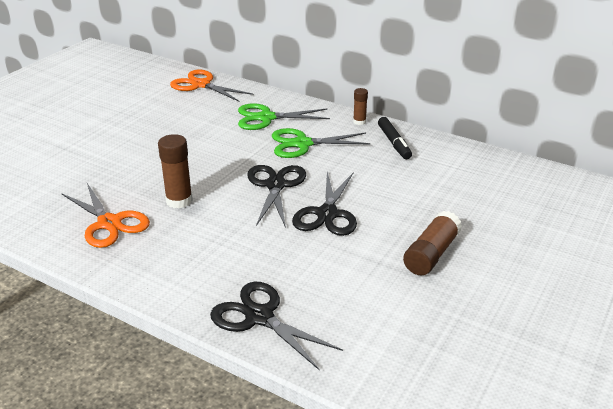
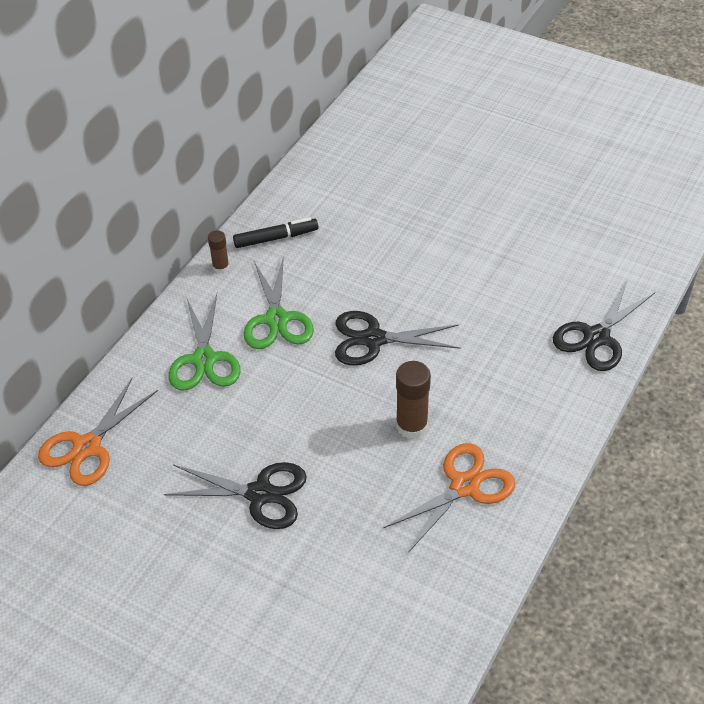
camera: 90 degrees left, 15 degrees up
(327, 214) = (428, 294): black scissors -> black scissors (260, 494)
(431, 254) = (486, 221): brown glue stick -> none

